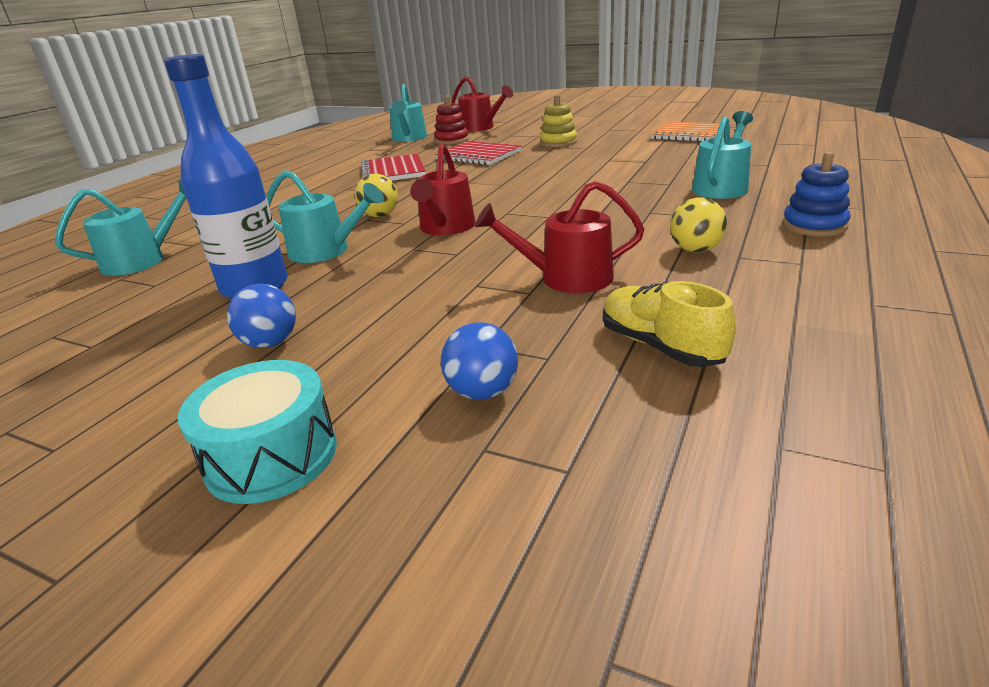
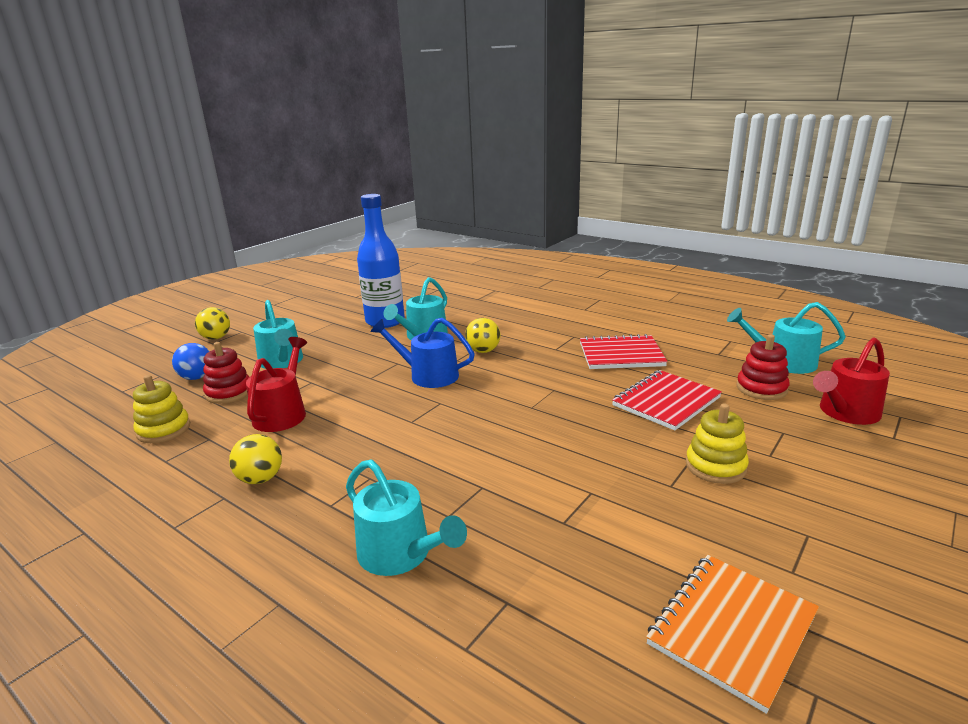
camera: 100 degrees right, 5 degrees down
(142, 260) = (462, 290): turquoise watering can -> turquoise watering can (282, 362)
(270, 343) = (309, 330): blue ball -> none
(271, 456) = (216, 338): turquoise drum -> yellow ball
(445, 228) = (428, 375): red watering can -> blue watering can
(528, 336) = (229, 392): none -> red stacking toy
(660, 346) = (164, 430): yellow shoe -> yellow stacking toy
(814, 226) = (225, 575): blue stacking toy -> none

